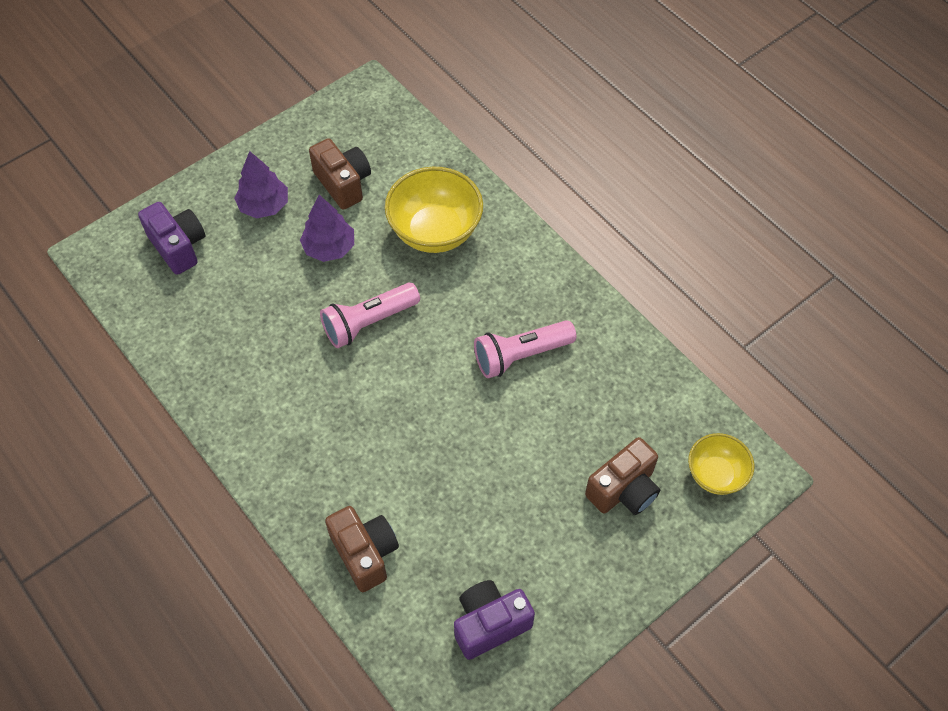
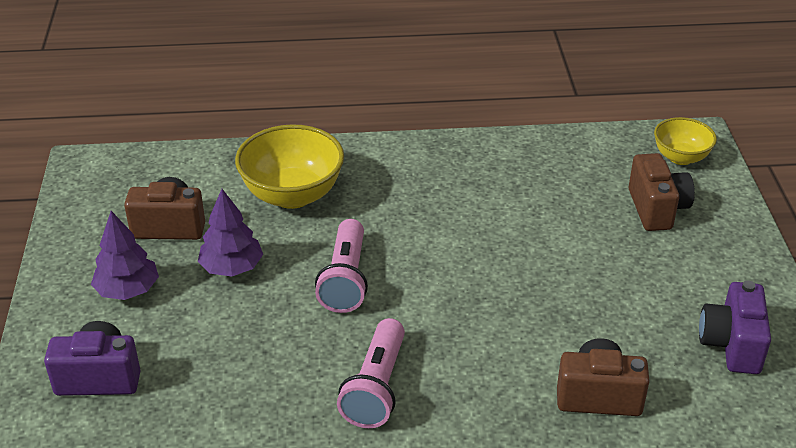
camera: 55 degrees left, 20 degrees down
(521, 355) = (475, 204): pink flashlight -> pink flashlight (376, 387)

